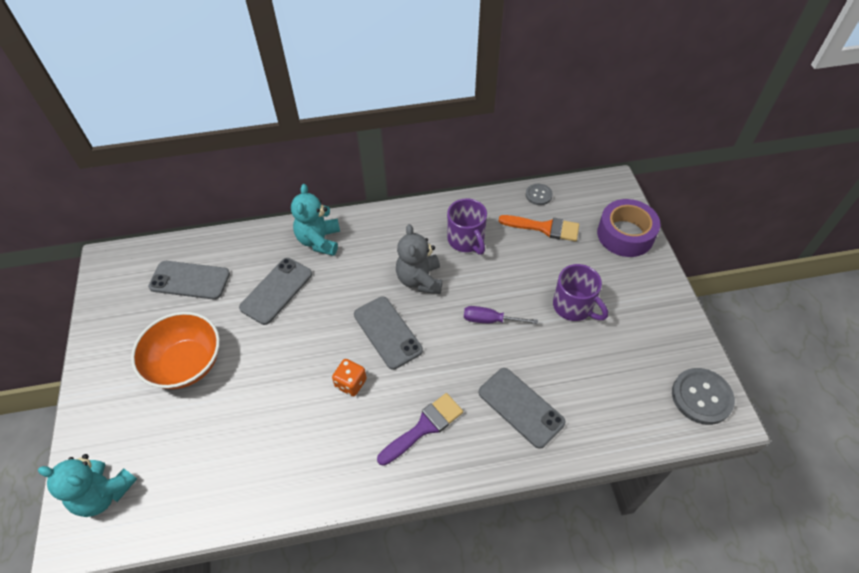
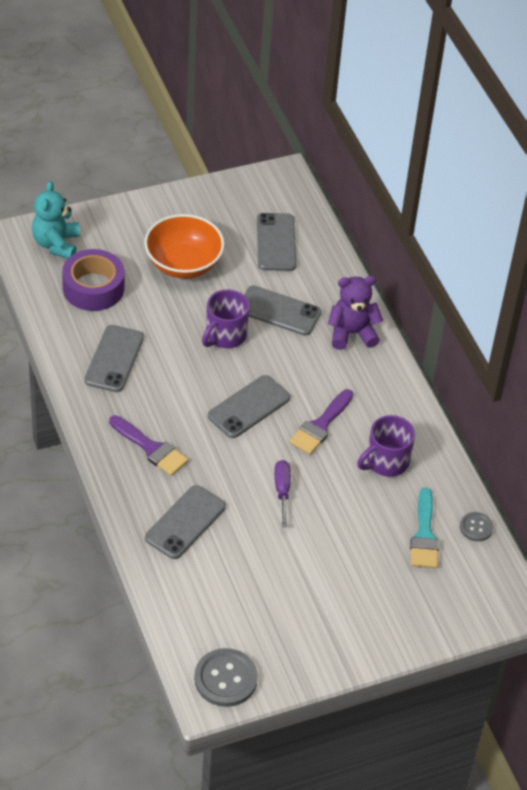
camera: 75 degrees right, 5 degrees down
(296, 449) = (114, 359): none -> grey phone
(319, 241) = (352, 333): turquoise teddy bear -> purple teddy bear
(351, 383) = (186, 387): orange dice -> none
(420, 280) = (320, 426): grey teddy bear -> purple brush
(544, 228) = (424, 535): orange brush -> turquoise brush
(574, 306) = (317, 565): purple mug -> purple mug (225, 335)
(625, 234) = (435, 616): purple tape -> purple tape (93, 288)

